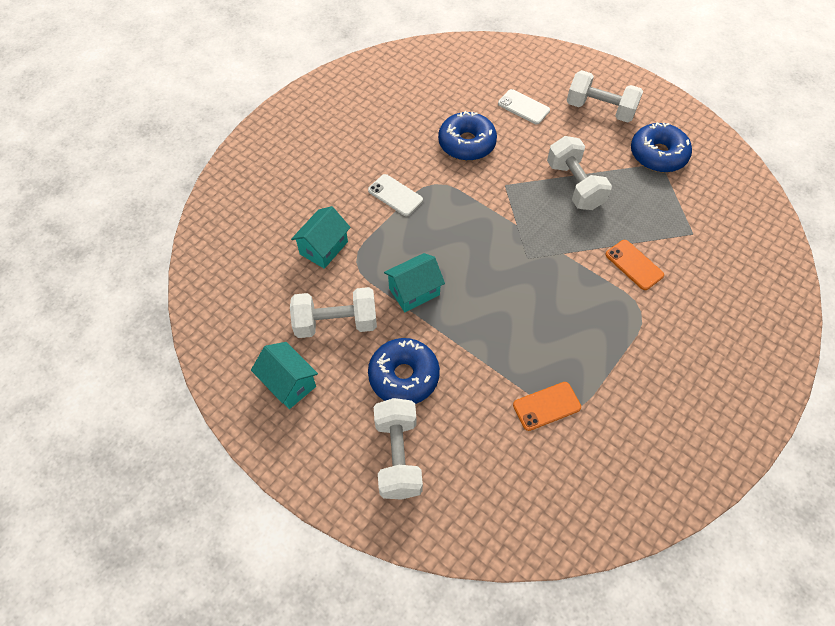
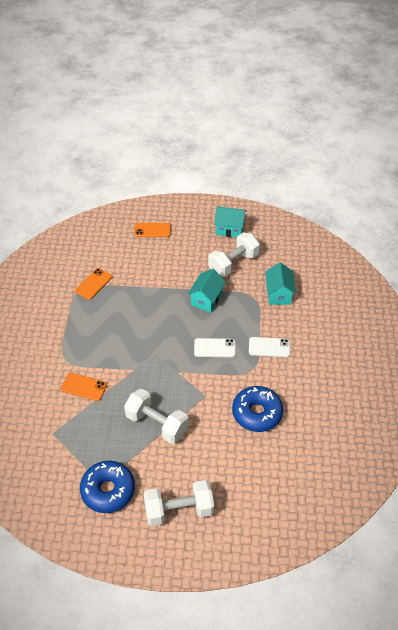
camera: 145 degrees right, 10 degrees down
(398, 456) = (152, 230): white dumbbell -> orange phone
(404, 376) = (177, 259): blue donut -> none
(523, 107) = (241, 473): white phone -> white phone (214, 348)

